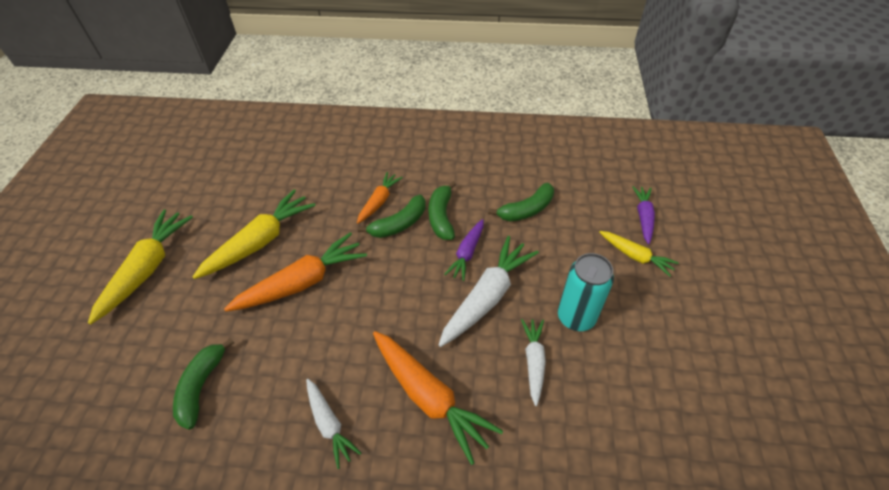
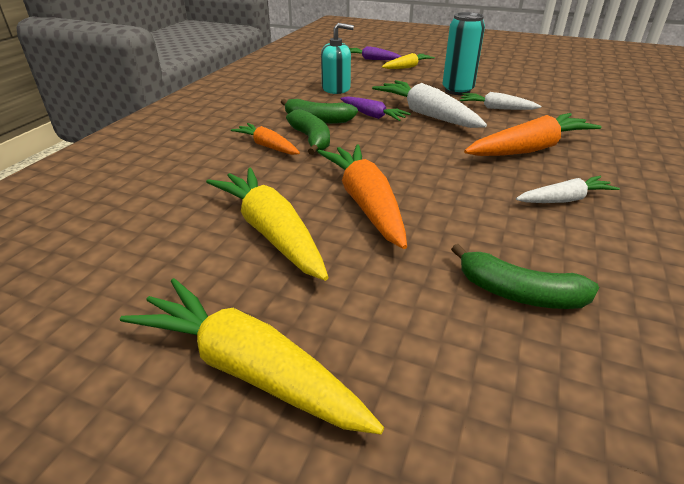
camera: 75 degrees left, 15 degrees down
(526, 210) = (336, 88): green banana -> turquoise soap dispenser

